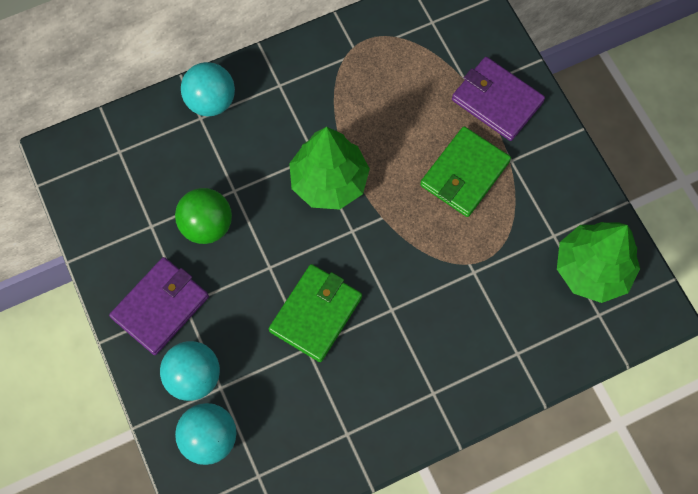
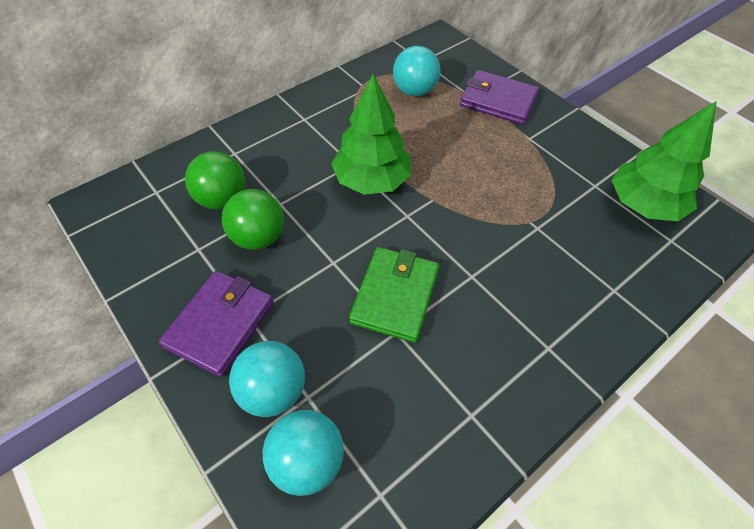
camera: 15 degrees left, 15 degrees down
(180, 174) = (222, 199): none -> green ball
(211, 101) = (242, 139): turquoise ball -> turquoise ball (414, 91)
(464, 174) = (493, 154): green wallet -> none

